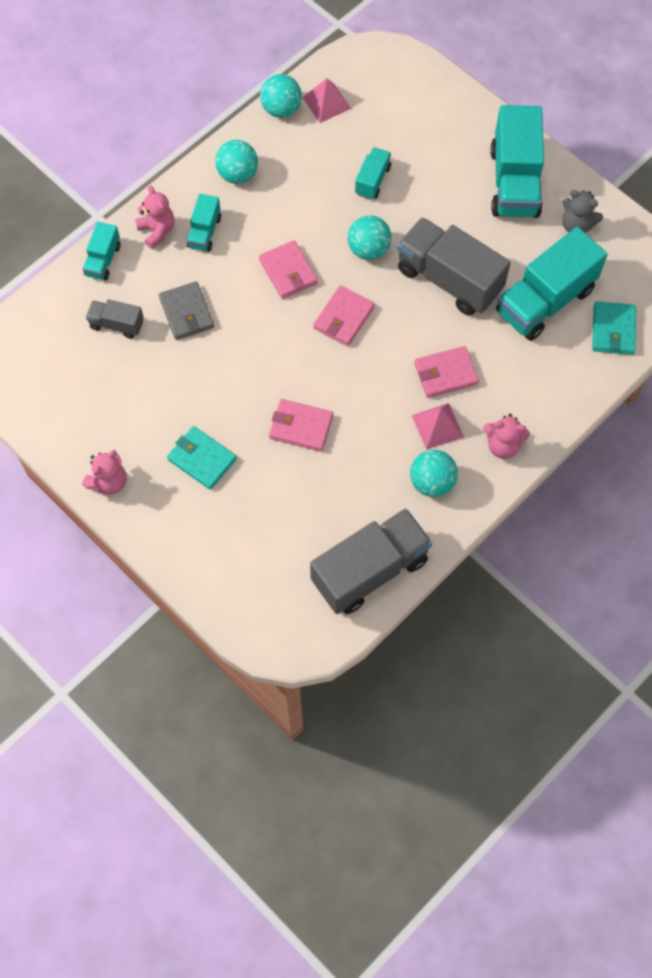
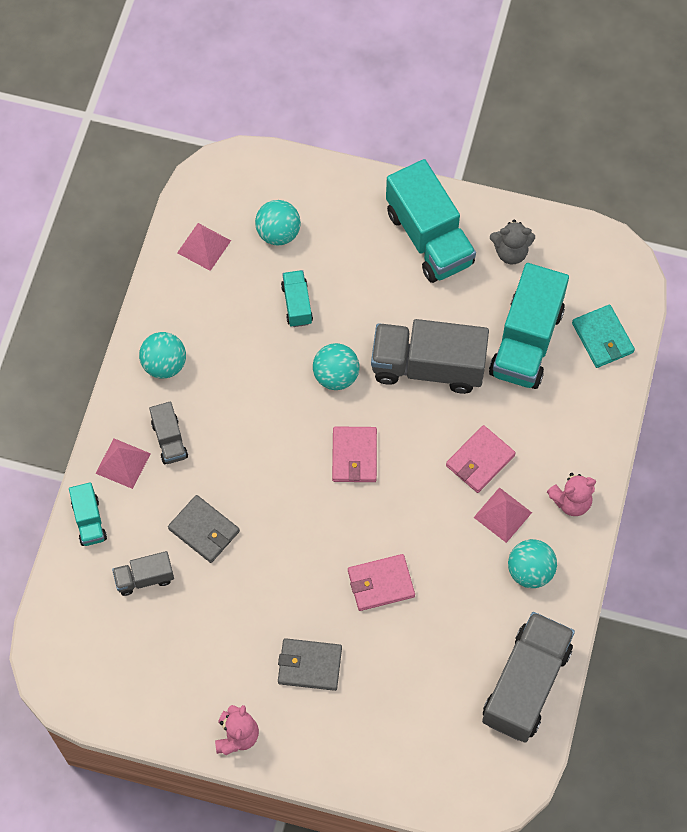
camera: 30 degrees left, 0 degrees up
(157, 231) = (123, 463): pink teddy bear -> pink pyramid
(202, 459) = (309, 665): turquoise wallet -> grey wallet
(204, 232) = (169, 440): turquoise truck -> grey truck
(281, 109) = (164, 275): turquoise ball -> turquoise ball (278, 233)
(288, 271) = (274, 438): pink wallet -> none

